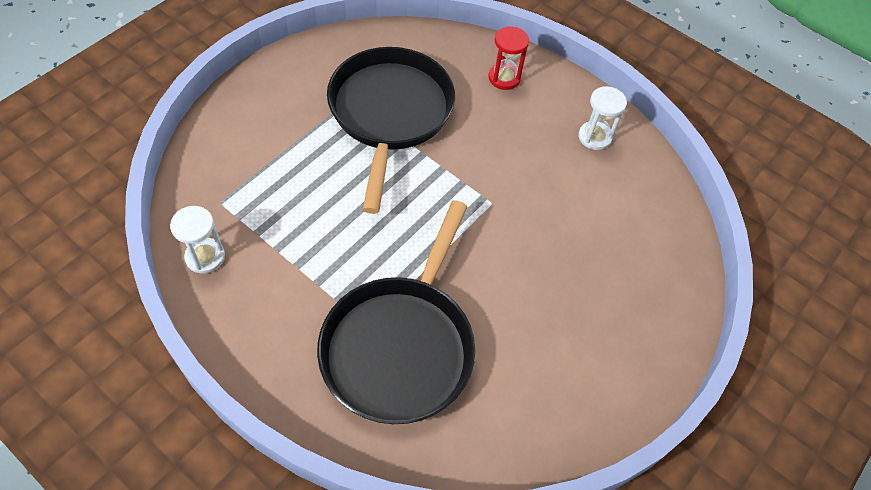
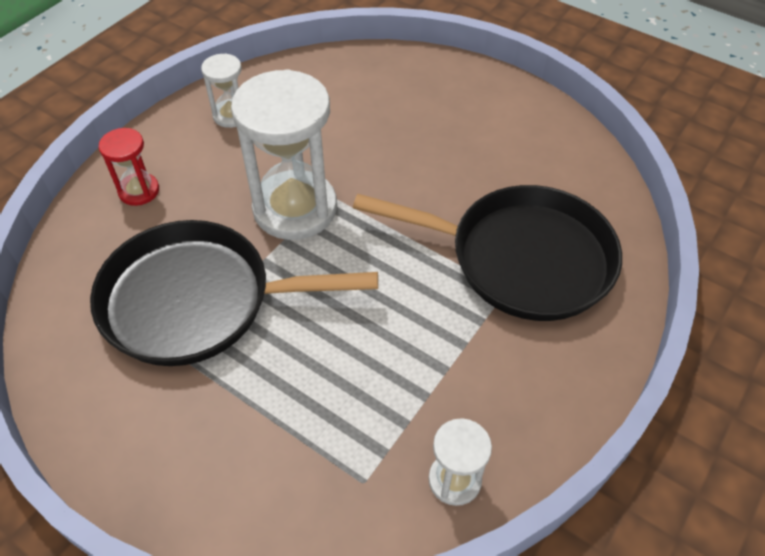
camera: 90 degrees left, 5 degrees down
(477, 177) = (295, 208): none -> white hourglass

